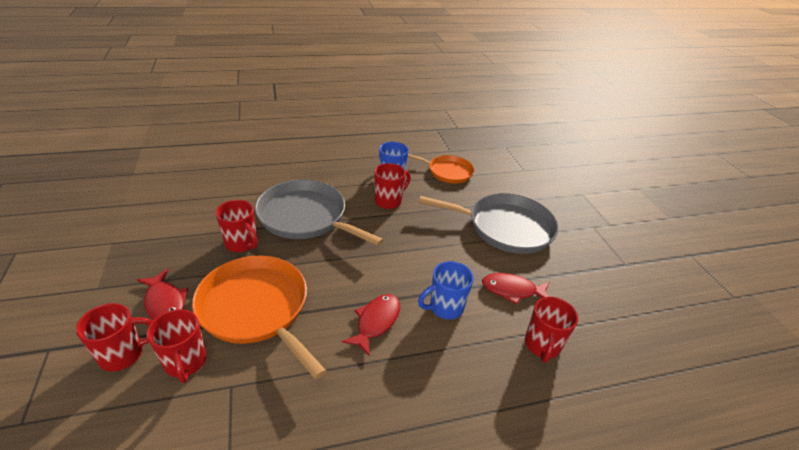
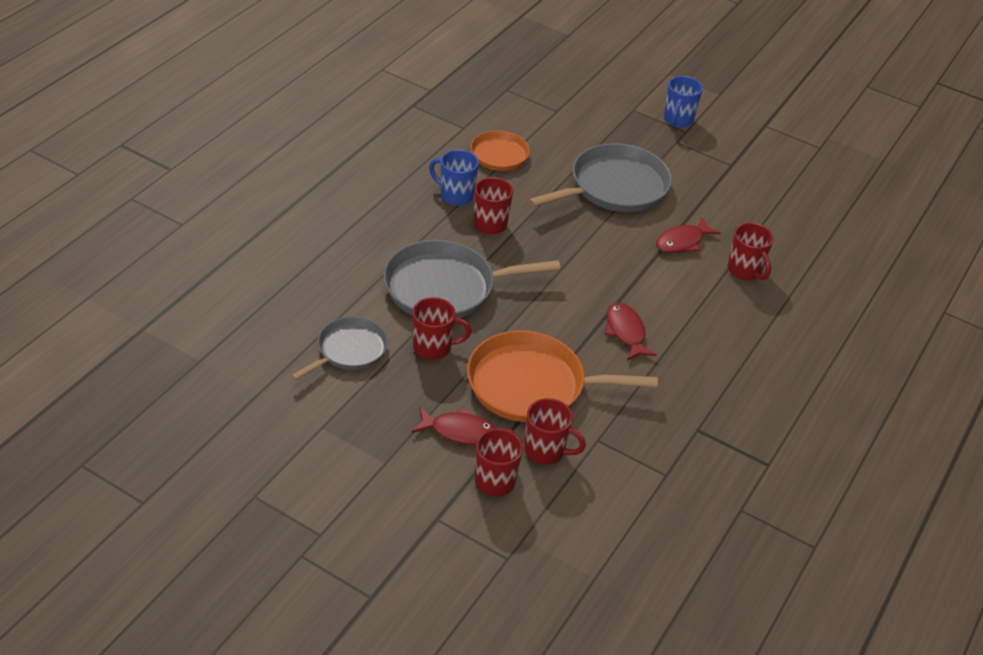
camera: 45 degrees left, 5 degrees up
(200, 214) = (349, 350): none -> grey pan
(445, 307) = (656, 288): blue mug -> blue mug (677, 120)

